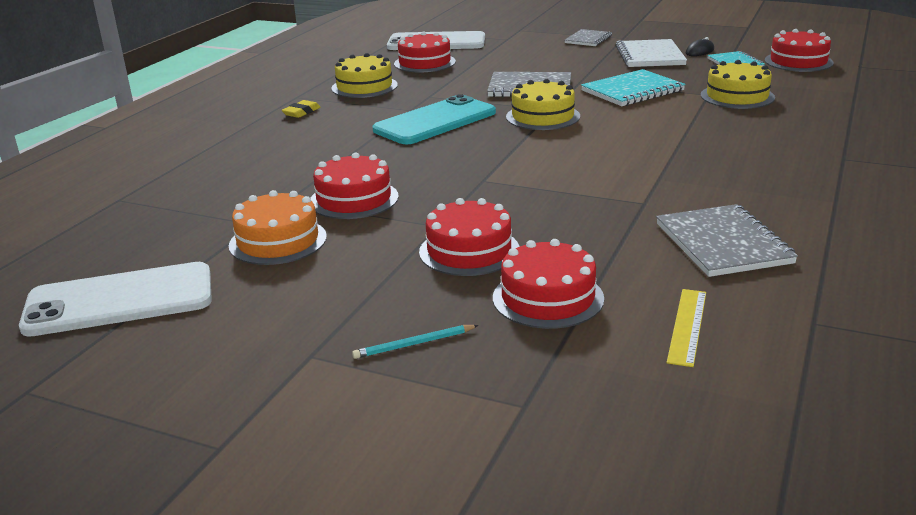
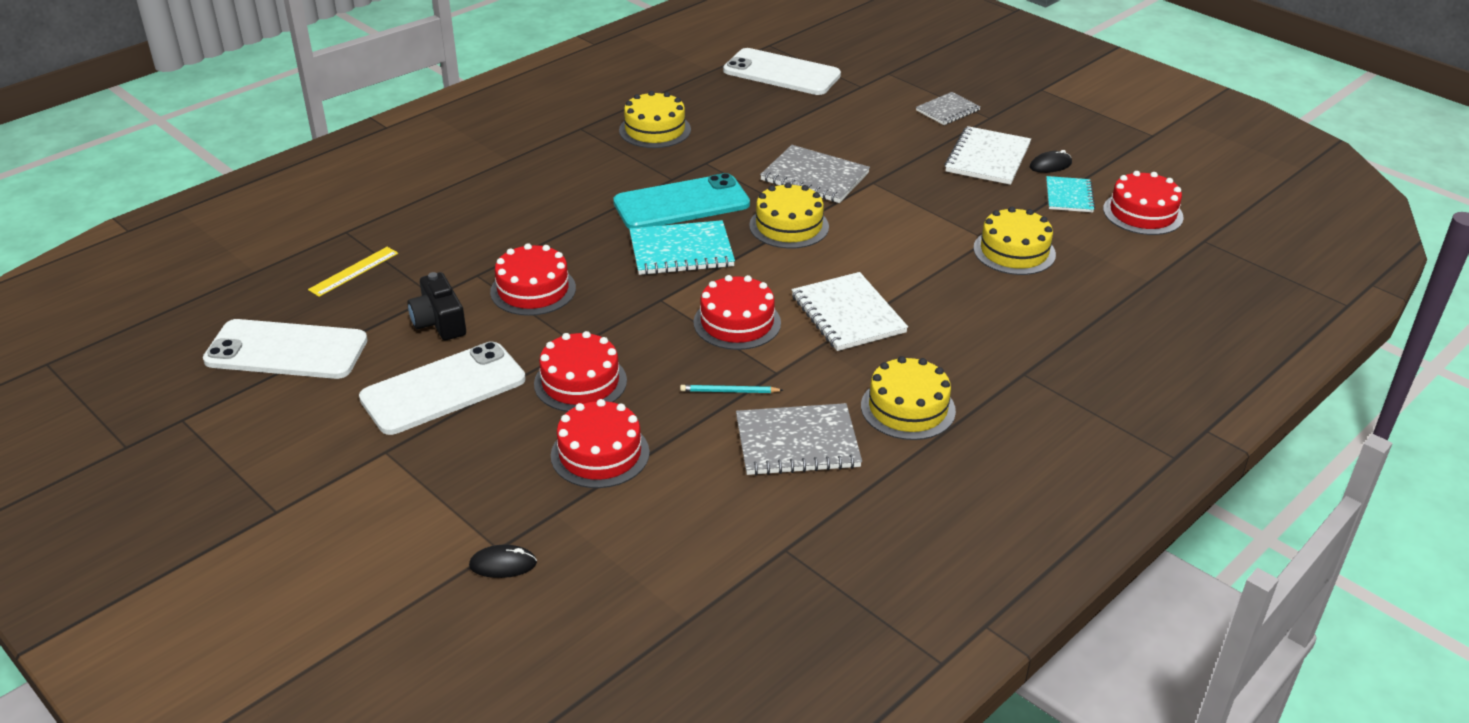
camera: 20 degrees right, 10 degrees up
(278, 241) = (439, 322): orange cake -> black camera
(301, 112) = (569, 154): yellow eraser -> none
(330, 289) = (443, 389): none -> white phone
(414, 344) = (464, 465): turquoise pencil -> turquoise pencil (729, 391)
(424, 63) = (742, 106): red cake -> red cake (737, 322)
(545, 419) = (503, 564): none -> black mouse
(632, 91) = (914, 211): turquoise notebook -> turquoise notebook (681, 251)
(657, 155) = (848, 314): none -> white notebook
(687, 326) = (681, 518): yellow ruler -> yellow ruler (354, 271)
(723, 243) = (797, 442): grey notebook -> grey notebook turned 75 degrees clockwise
(784, 199) = (908, 408): none -> yellow cake

